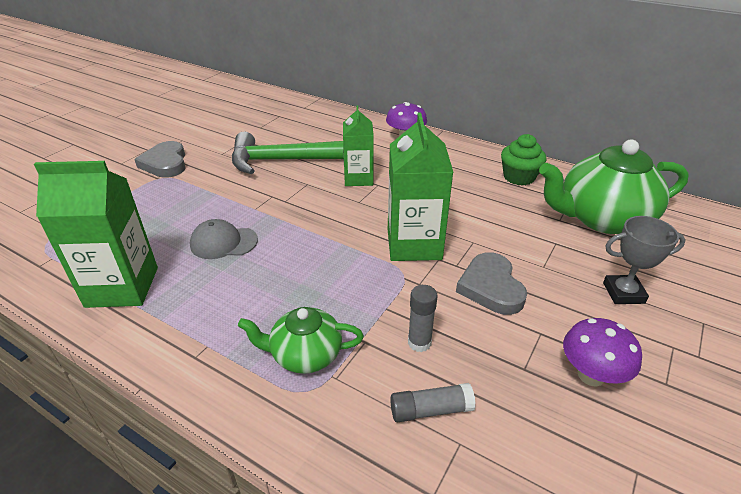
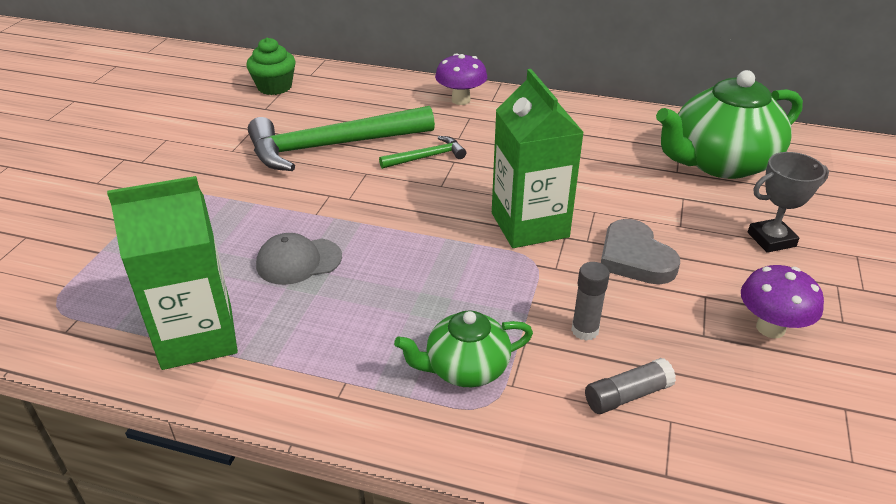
camera: 15 degrees left, 0 degrees up
(165, 163) = (161, 174): grey heart -> none
(358, 178) = (427, 157): green carton -> green hammer
(519, 177) = (613, 129): green cupcake -> green cupcake (274, 87)

